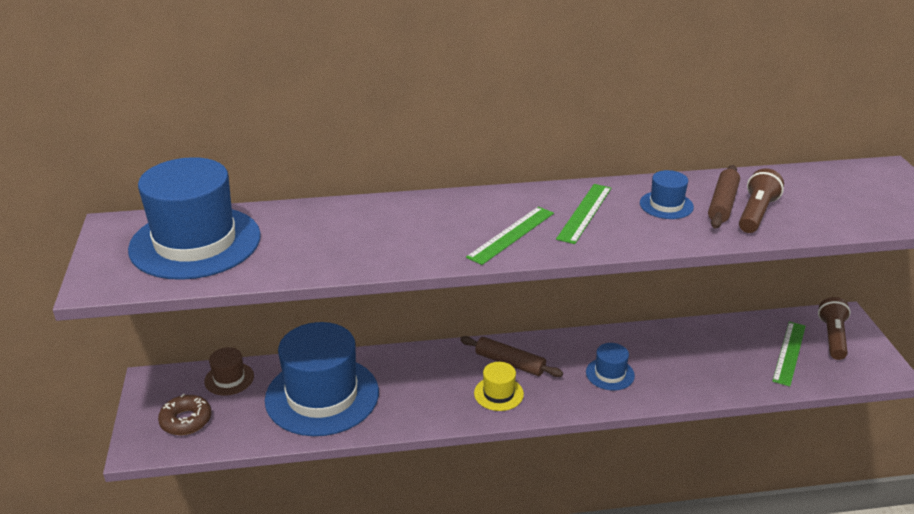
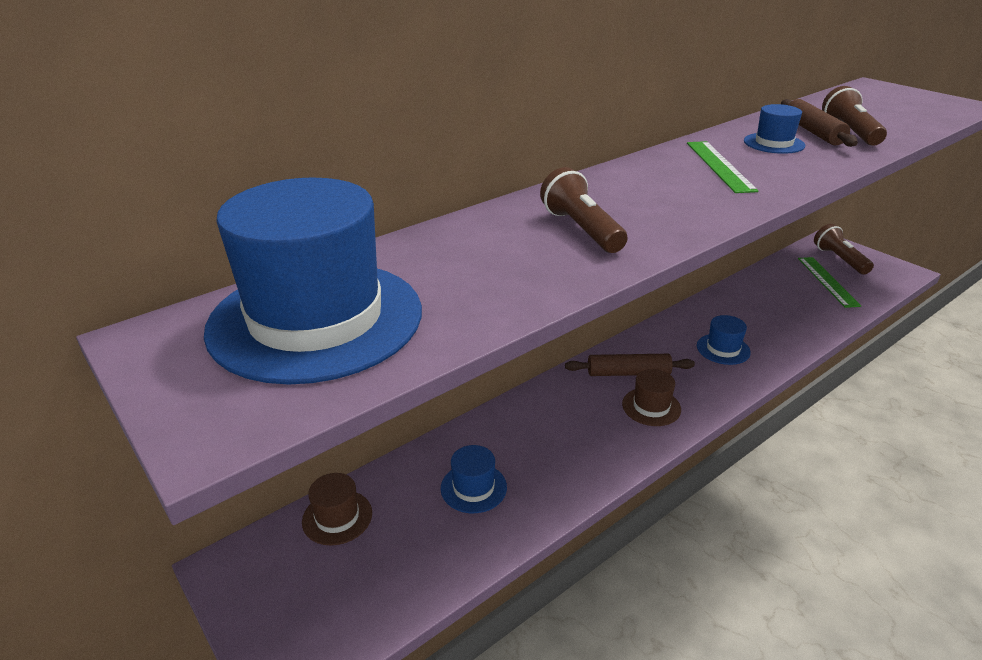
camera: 30 degrees left, 0 degrees up
(186, 420) = (325, 599): brown donut -> none
(322, 396) = (473, 487): blue hat -> blue hat, size x0.44
(407, 234) = (581, 229): none -> brown flashlight
(498, 393) = (651, 407): yellow hat -> brown hat
(511, 235) = (687, 201): green ruler -> none

